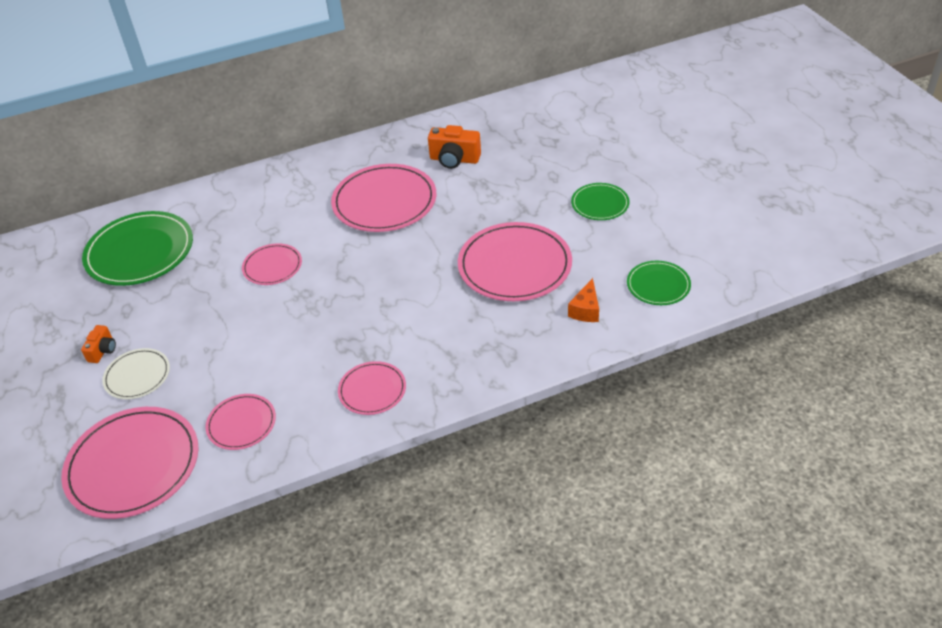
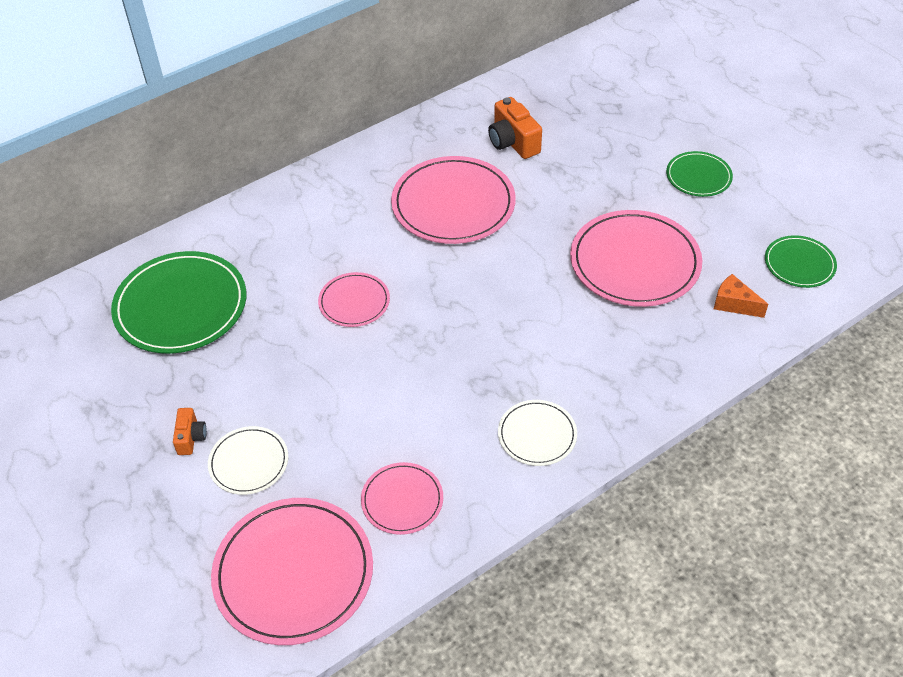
camera: 15 degrees left, 5 degrees up
(372, 390) = (537, 435): pink plate -> white plate
(454, 159) = (513, 142): orange camera -> orange camera turned 60 degrees clockwise
(586, 310) = (734, 304): orange cheese -> orange cheese turned 120 degrees clockwise

